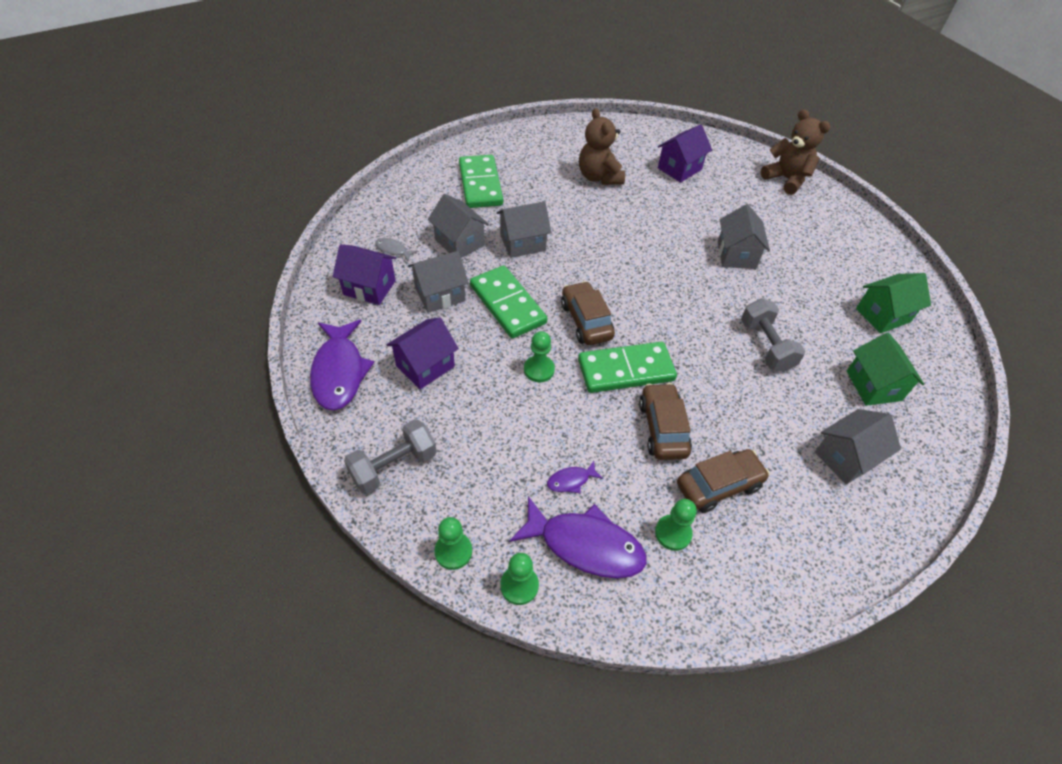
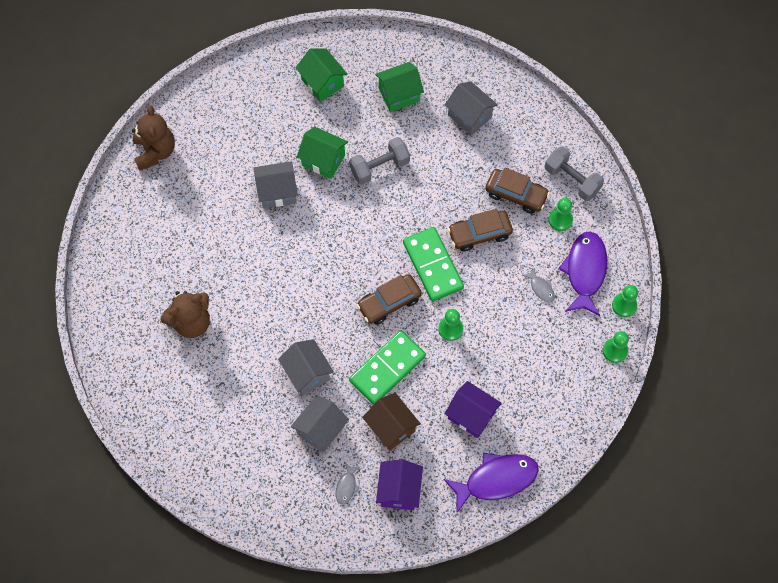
camera: 100 degrees left, 15 degrees up
(394, 466) = (565, 409): grey dumbbell -> grey dumbbell (572, 180)
(440, 294) = (391, 427): grey house -> brown house
(480, 184) = (230, 433): green domino -> none
(571, 480) = (541, 288): purple fish -> grey fish
(679, 169) = (160, 248): purple house -> none
(718, 485) = (516, 194): brown car -> brown car turned 150 degrees clockwise
(776, 298) = (323, 160): none -> green house
(786, 179) = (155, 151): brown teddy bear -> brown teddy bear turned 135 degrees clockwise

